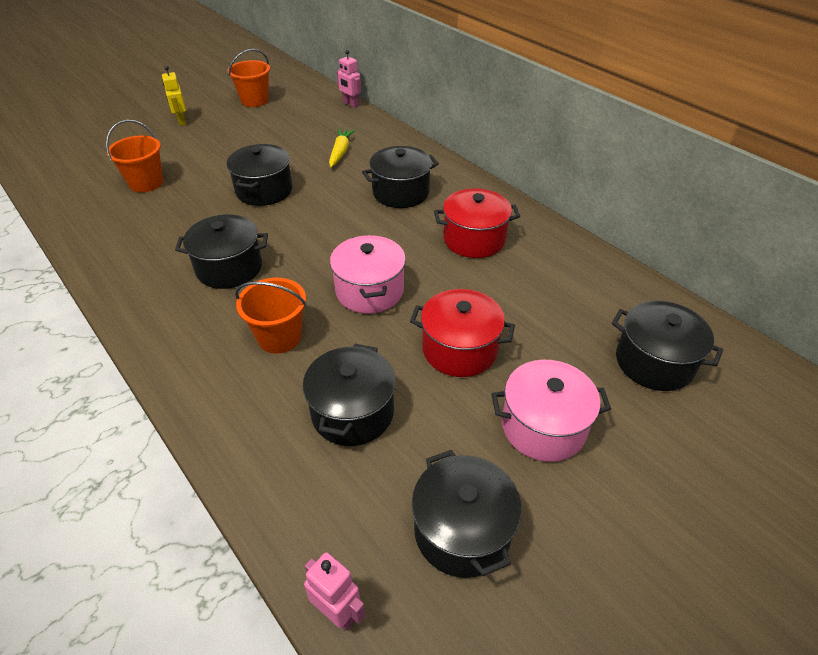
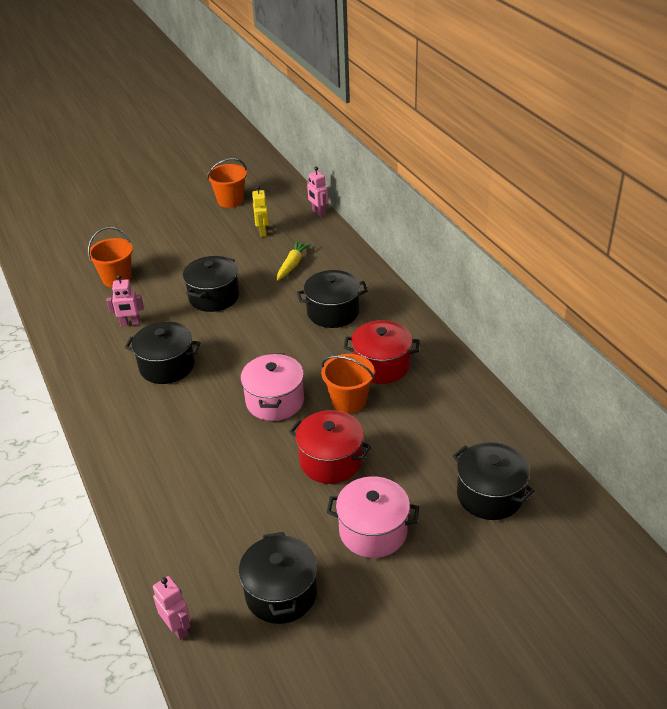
camera: 15 degrees right, 5 degrees down
(173, 227) = (130, 323): none -> pink robot
(181, 121) = (159, 218): yellow robot -> yellow robot (262, 232)
(279, 337) = (191, 430): orange bucket -> orange bucket (349, 401)
(352, 412) = (229, 497): black pot -> none

